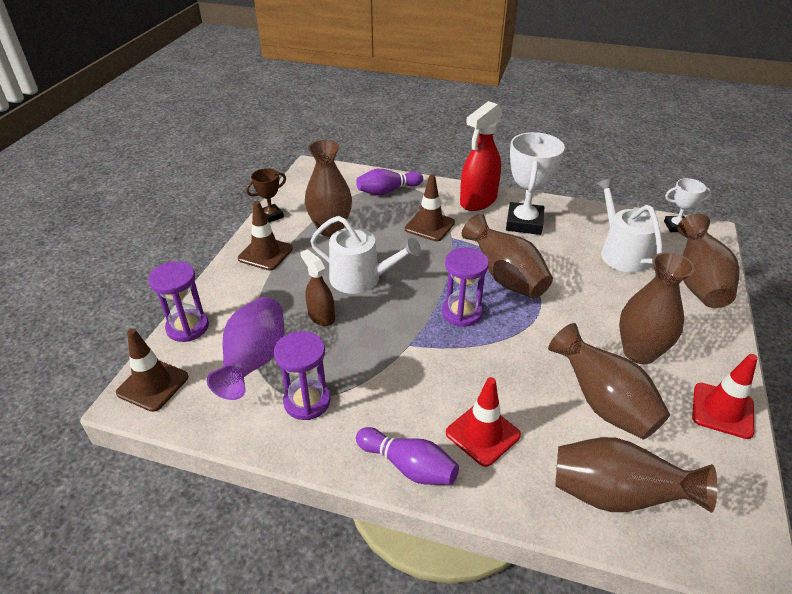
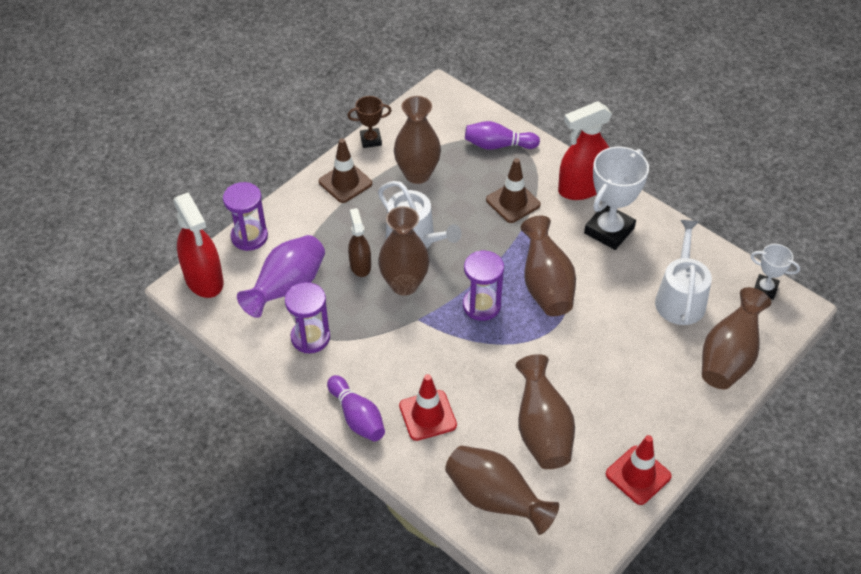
camera: 25 degrees right, 10 degrees up
(153, 385) = (204, 280): brown traffic cone -> red spray bottle
(639, 352) = (610, 400): brown vase -> brown vase (404, 284)

